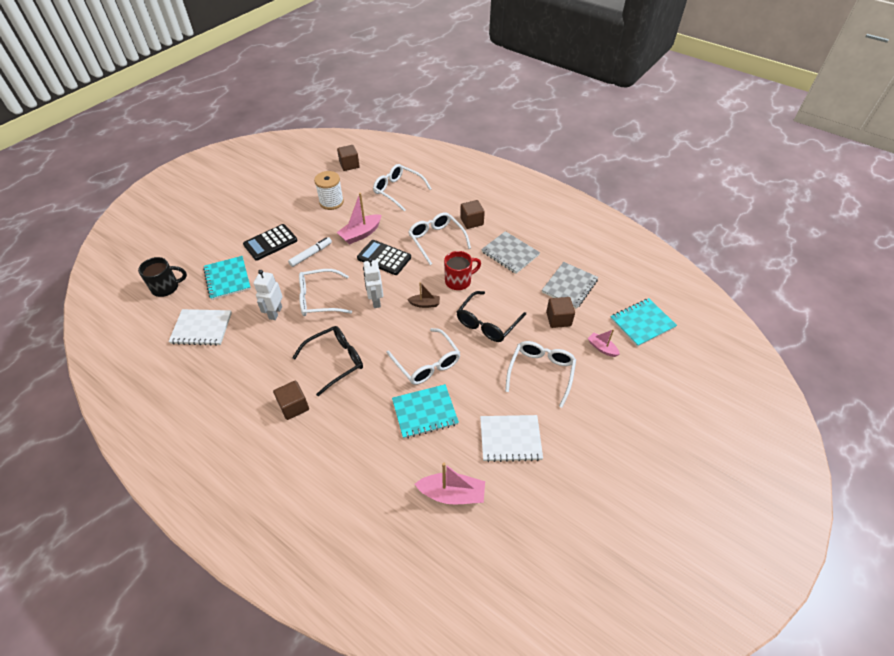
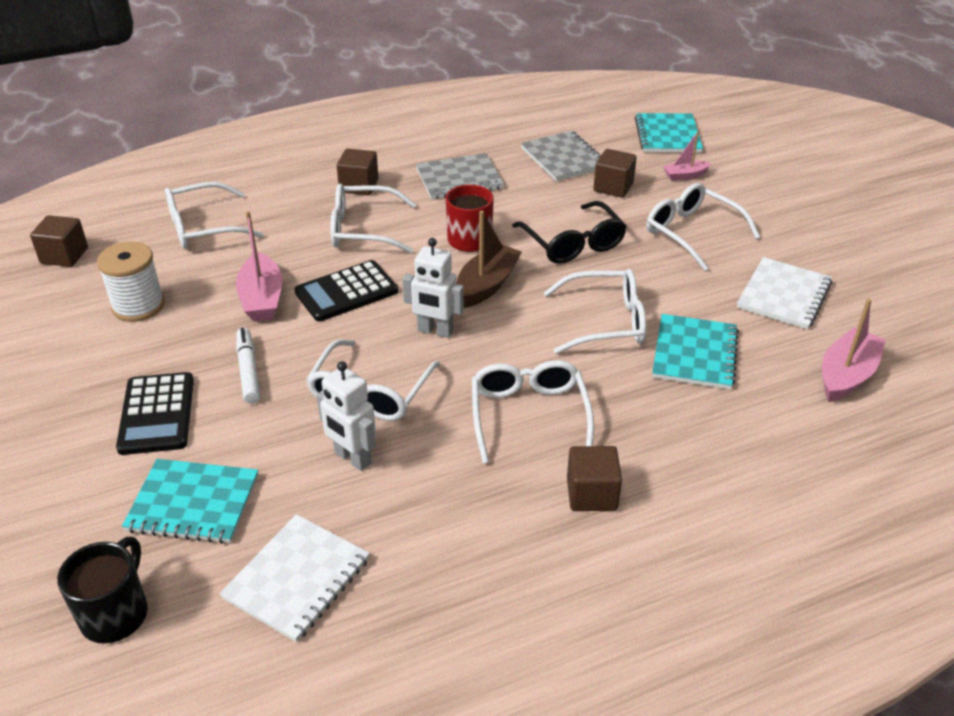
camera: 60 degrees left, 10 degrees down
(335, 361) = (529, 415): black glasses -> white glasses
(425, 304) = (487, 285): brown boat -> brown boat, size x1.69

